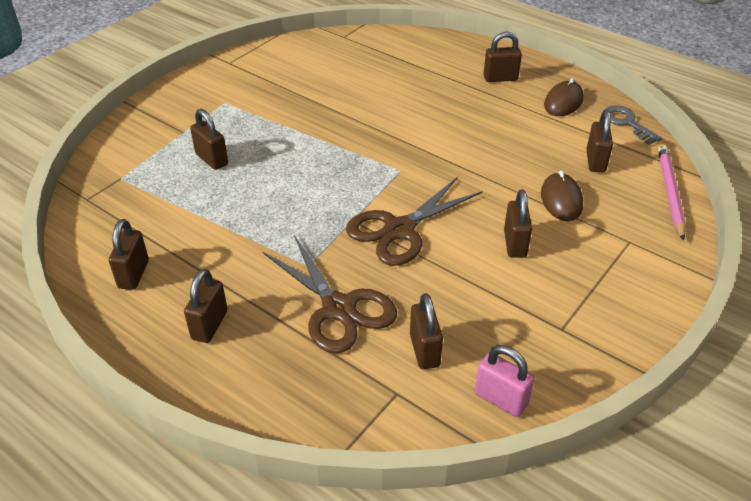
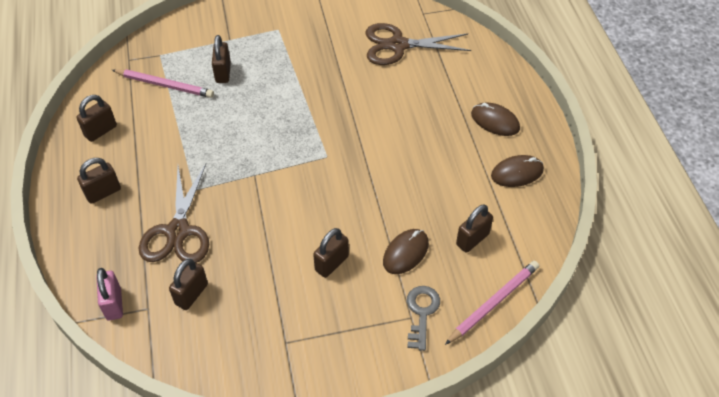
camera: 40 degrees right, 10 degrees up
(159, 199) = (164, 85): none -> pink pencil
(399, 230) = (273, 202): brown scissors -> brown scissors (398, 45)
(500, 78) = (495, 121): brown padlock -> brown mouse
(501, 399) = (195, 357): pink padlock -> pink padlock (114, 304)
(626, 123) = (543, 223): grey key -> grey key (422, 312)

